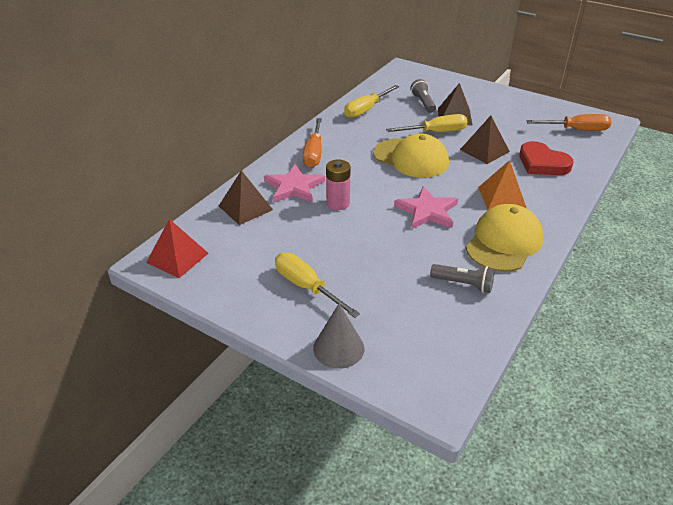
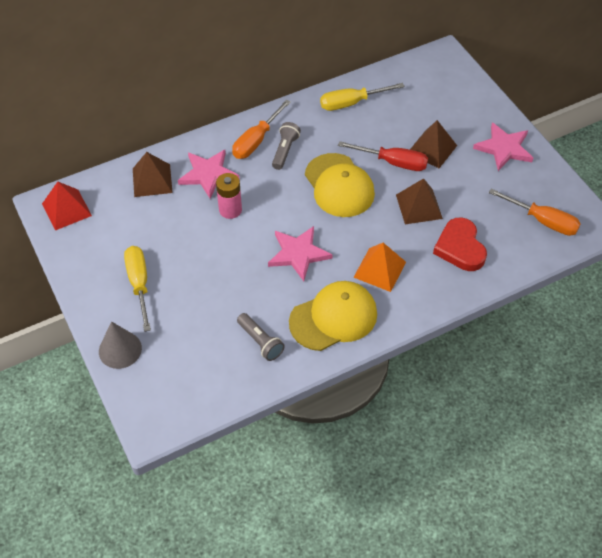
camera: 30 degrees right, 15 degrees up
(423, 103) = (417, 116): grey flashlight -> grey flashlight (285, 151)
(436, 132) = (393, 162): yellow screwdriver -> red screwdriver
(503, 101) = (504, 148): none -> pink star

